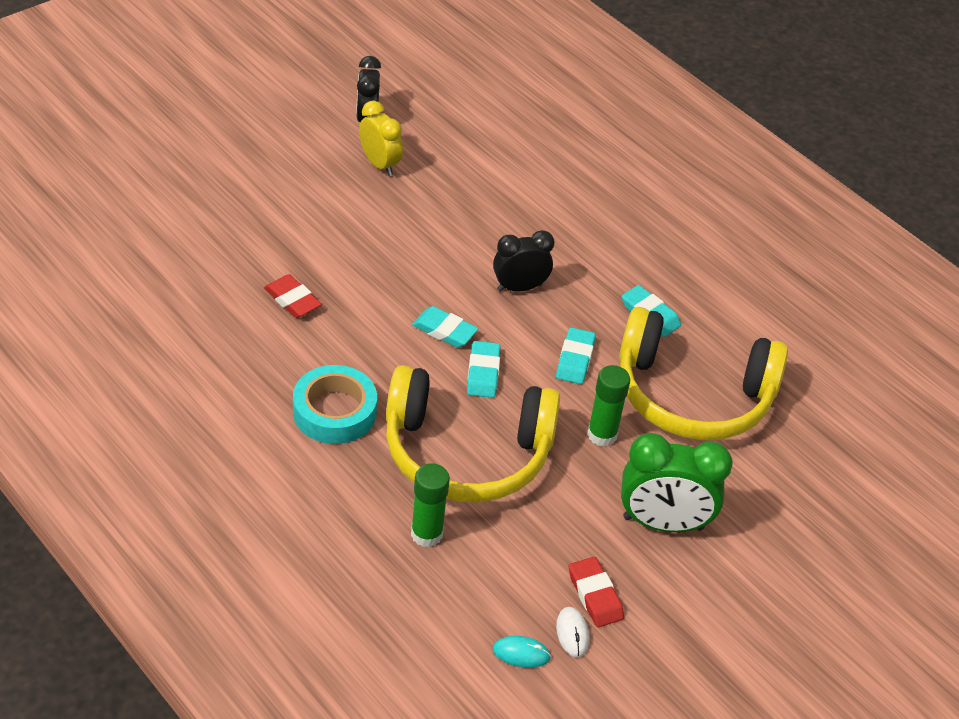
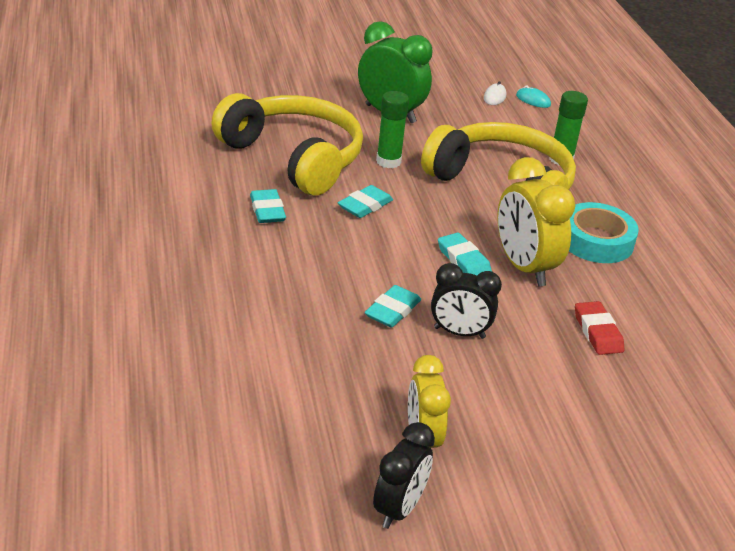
camera: 150 degrees left, 10 degrees down
(387, 345) = (524, 267): none -> yellow clock
(483, 373) = (451, 223): turquoise eraser -> turquoise eraser (392, 310)
(519, 287) = (365, 267): black clock -> black clock (459, 333)
(595, 595) = (466, 104): red eraser -> none

